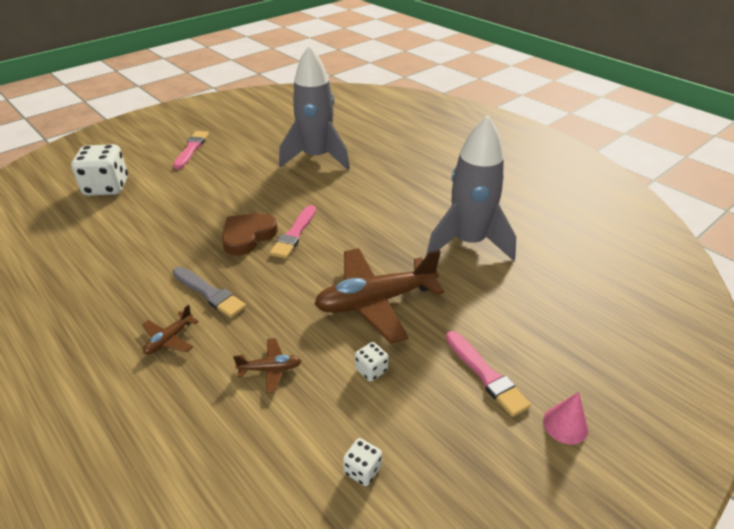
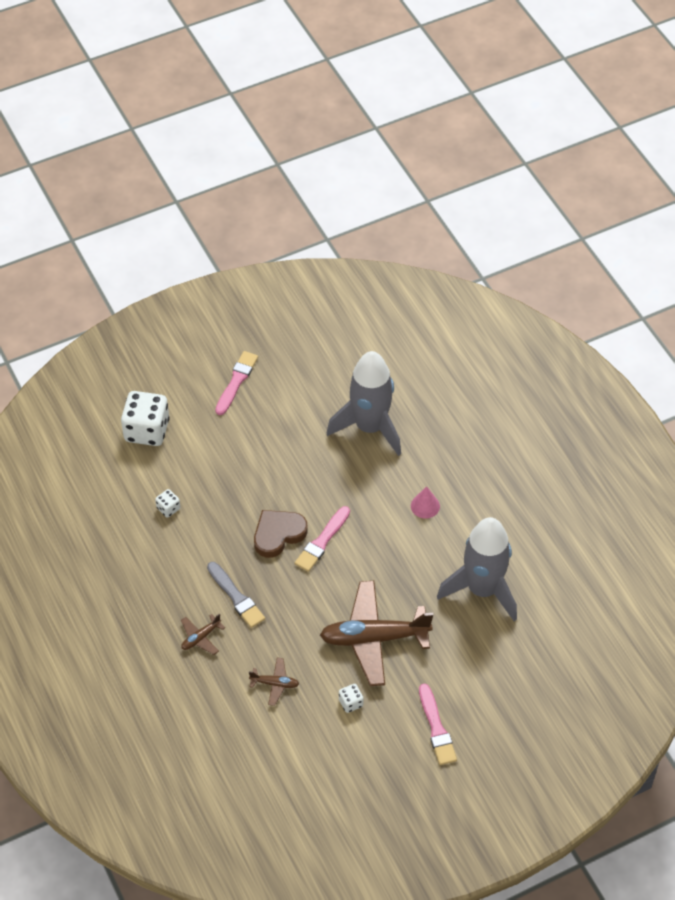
camera: 15 degrees right, 15 degrees up
(362, 470) = (322, 776): white dice -> white dice (168, 508)
(565, 425) = (475, 780): pink cone -> pink cone (425, 506)

